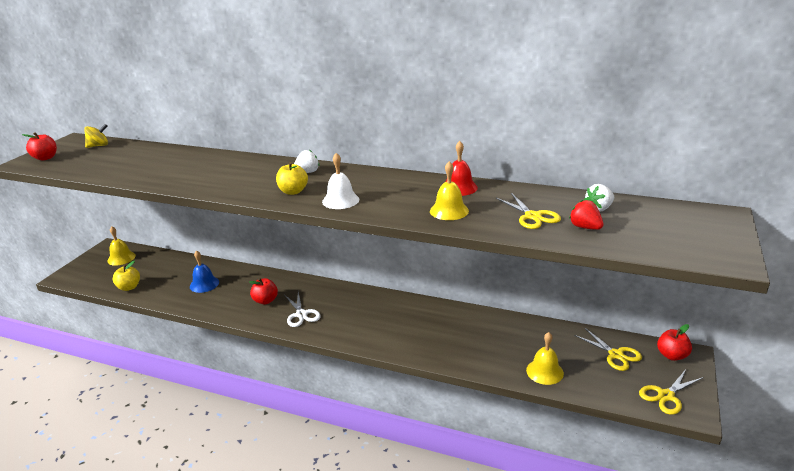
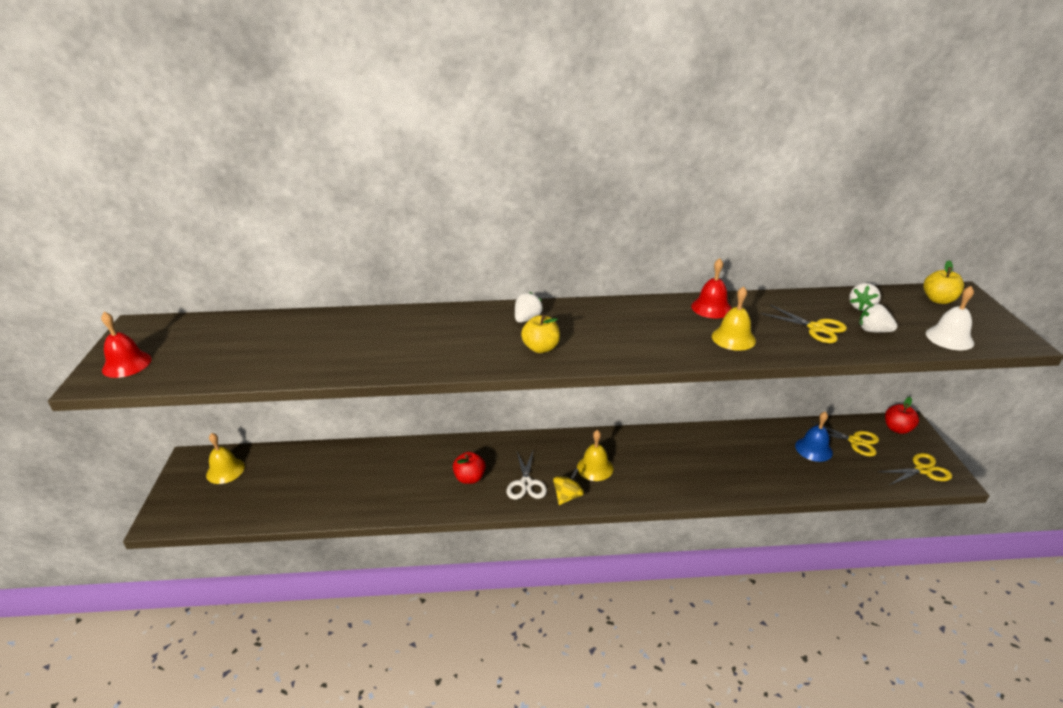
camera: 25 degrees left, 5 degrees up
(45, 158) = (127, 364): red apple -> red bell
(99, 146) = (191, 330): yellow spinning top -> yellow spinning top (567, 496)
(129, 287) = (274, 508): yellow apple -> yellow apple (938, 300)
(204, 284) = (374, 477): blue bell -> blue bell (813, 449)
(301, 314) = (526, 483): white scissors -> white scissors turned 45 degrees clockwise
(340, 200) = (608, 349): white bell -> white bell (949, 338)
(544, 371) = (812, 477): yellow bell -> yellow bell (595, 468)
(585, 227) = (873, 331): red strawberry -> white strawberry
(666, 396) = (923, 470): yellow scissors -> yellow scissors turned 135 degrees counterclockwise

